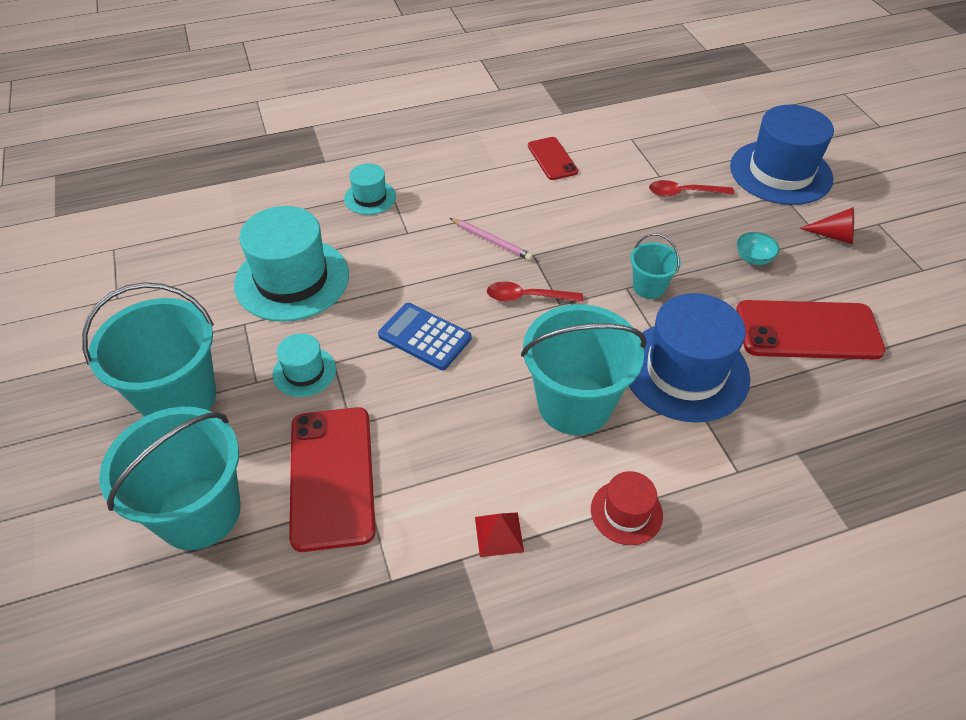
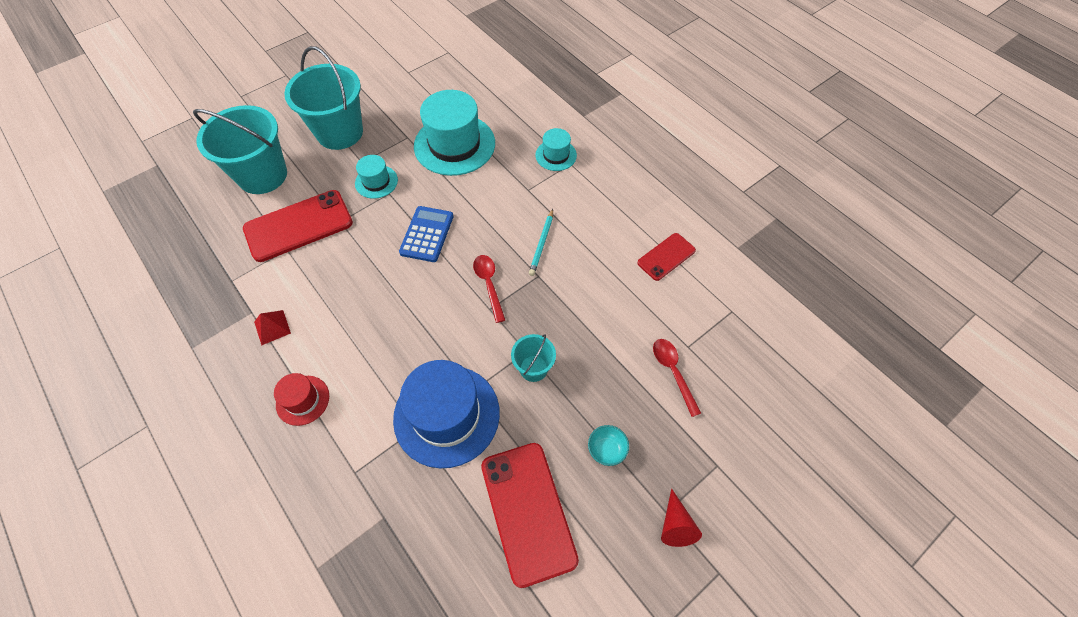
camera: 70 degrees right, 10 degrees up
(491, 241) = (541, 244): pink pencil -> turquoise pencil
(574, 404) = (391, 344): turquoise bucket -> none
(780, 172) = (754, 458): blue hat -> none

